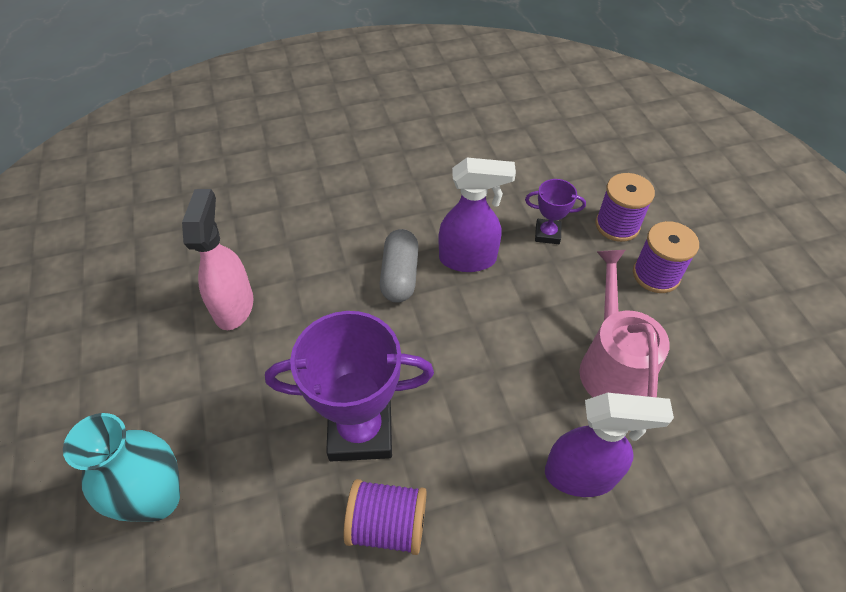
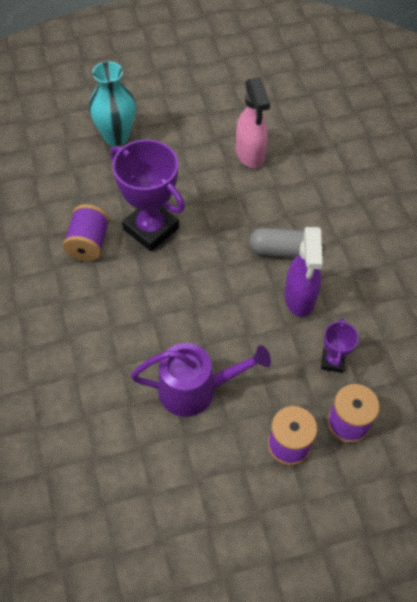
camera: 90 degrees right, 5 degrees up
(234, 306) = (250, 154): pink spray bottle -> pink spray bottle turned 75 degrees clockwise
(360, 430) = (151, 229): purple trophy -> purple trophy turned 45 degrees counterclockwise
(581, 475) = (109, 354): purple spray bottle -> none
(611, 364) = (196, 389): pink watering can -> purple watering can

